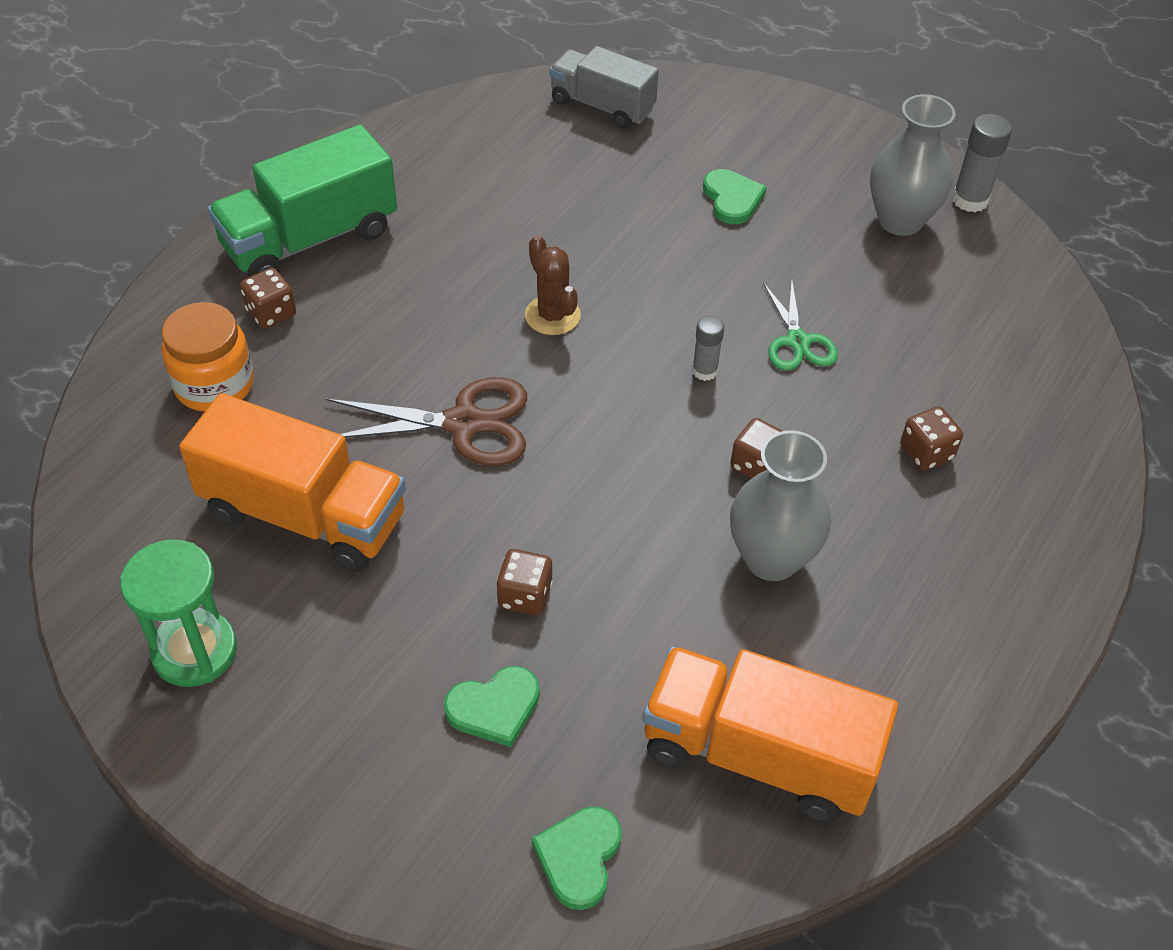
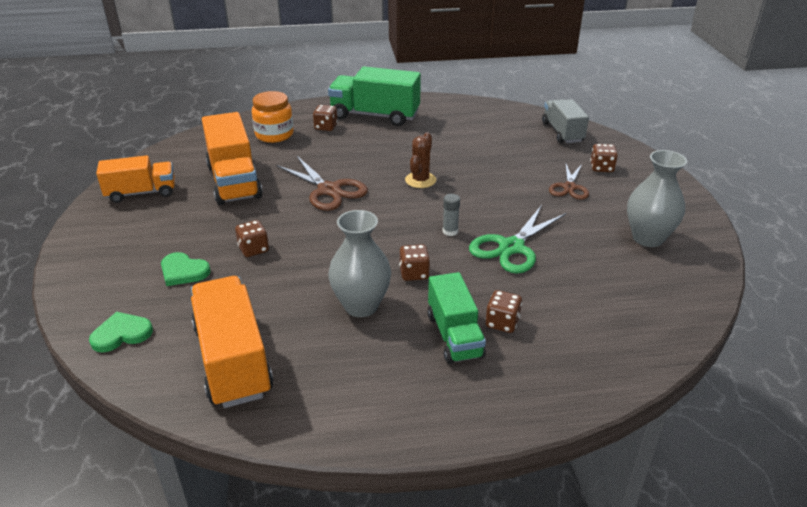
camera: 50 degrees right, 15 degrees down
(194, 651) = (141, 193): green hourglass -> orange truck
(723, 140) = (601, 168): none -> brown dice
(732, 199) = (569, 187): green heart -> brown scissors
(797, 341) = (511, 247): green scissors -> green scissors, size x1.54
(909, 510) = (454, 336): none -> green truck
(970, 200) = (706, 252): grey glue stick -> none

